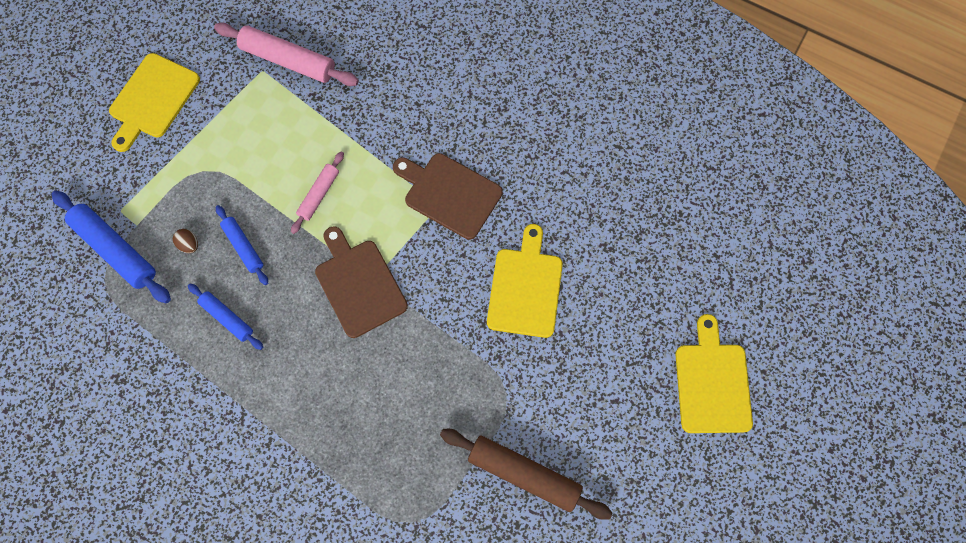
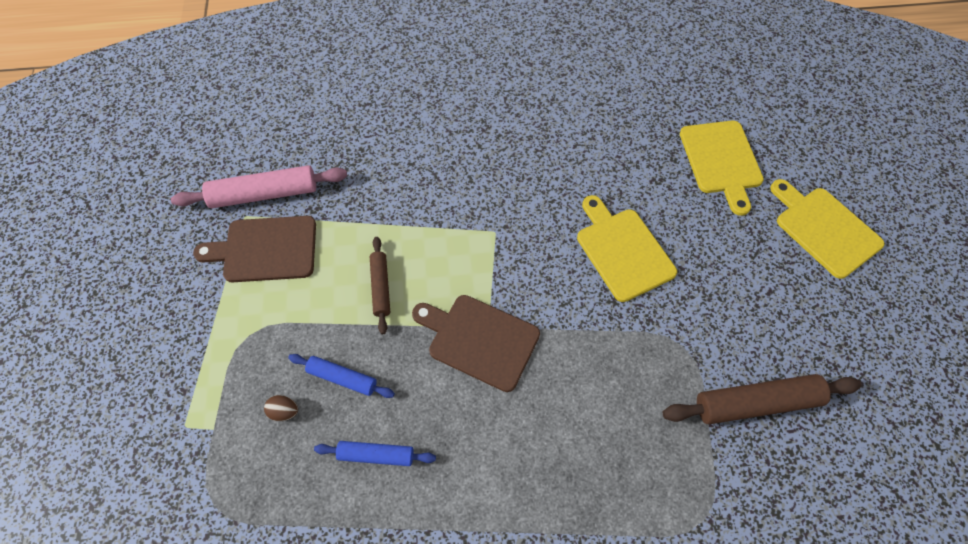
camera: 35 degrees left, 10 degrees down
(115, 250) = (206, 468): blue rolling pin -> none
(152, 99) = (147, 302): yellow cutting board -> yellow cutting board (721, 161)
(319, 195) = (380, 287): pink rolling pin -> brown rolling pin
(449, 194) = (497, 216): brown cutting board -> brown cutting board (265, 249)

